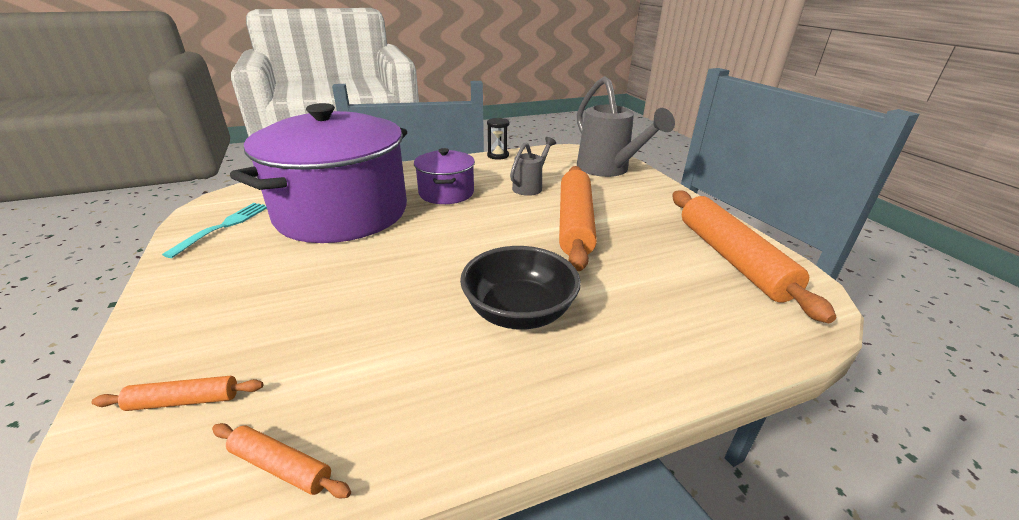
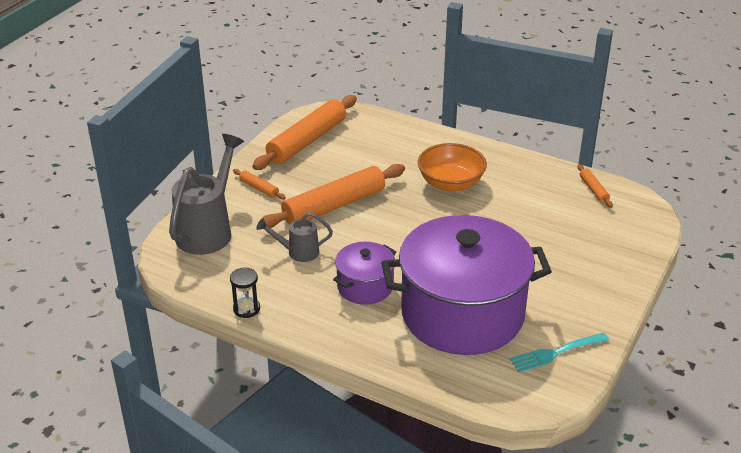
camera: 130 degrees left, 5 degrees up
(184, 401) = (619, 231): orange rolling pin -> orange rolling pin (259, 188)
(519, 312) = (450, 183): black bowl -> orange bowl

